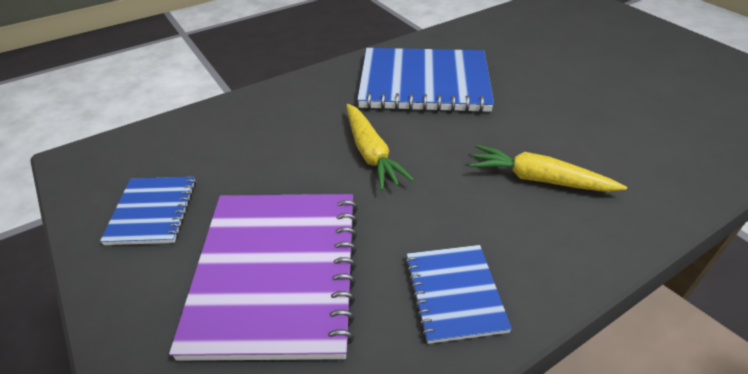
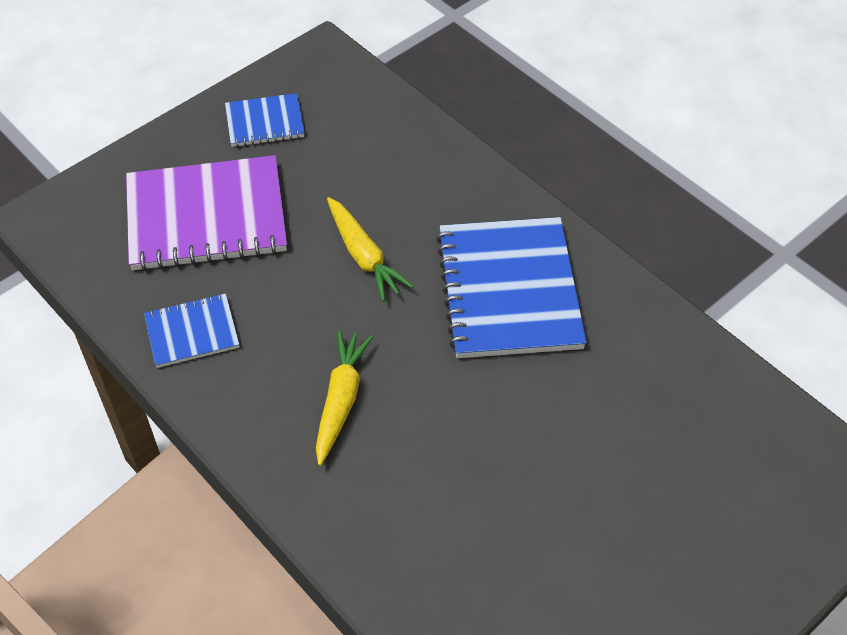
camera: 80 degrees right, 10 degrees up
(371, 153) = (363, 256): yellow carrot -> yellow carrot turned 90 degrees counterclockwise

